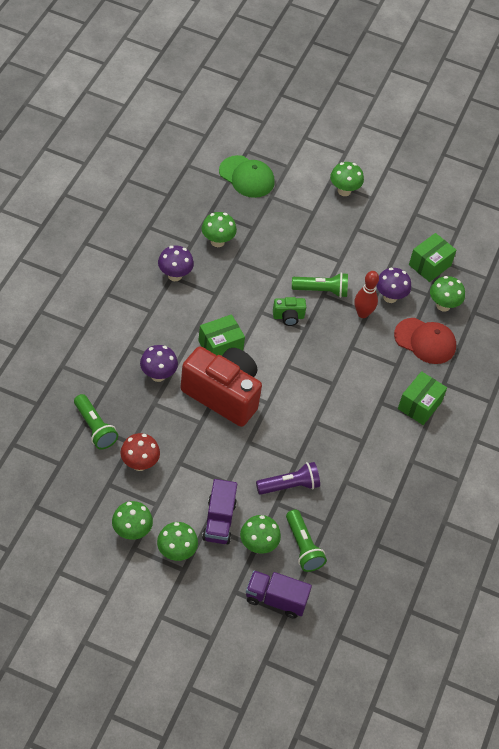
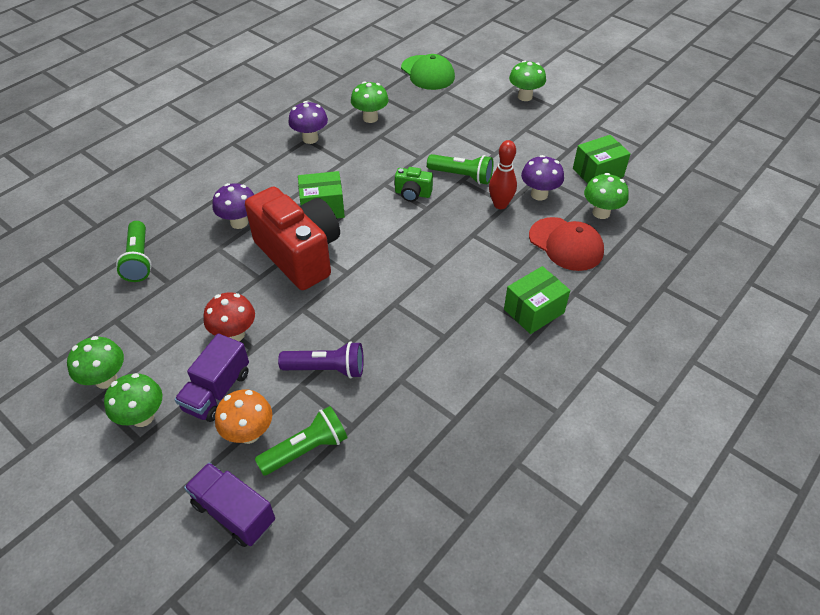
camera: 25 degrees right, 5 degrees down
(139, 464) = (163, 306): red mushroom -> red mushroom (234, 334)
(258, 545) = (249, 433): green mushroom -> orange mushroom
(303, 547) = (306, 449): green flashlight -> green flashlight turned 120 degrees counterclockwise

